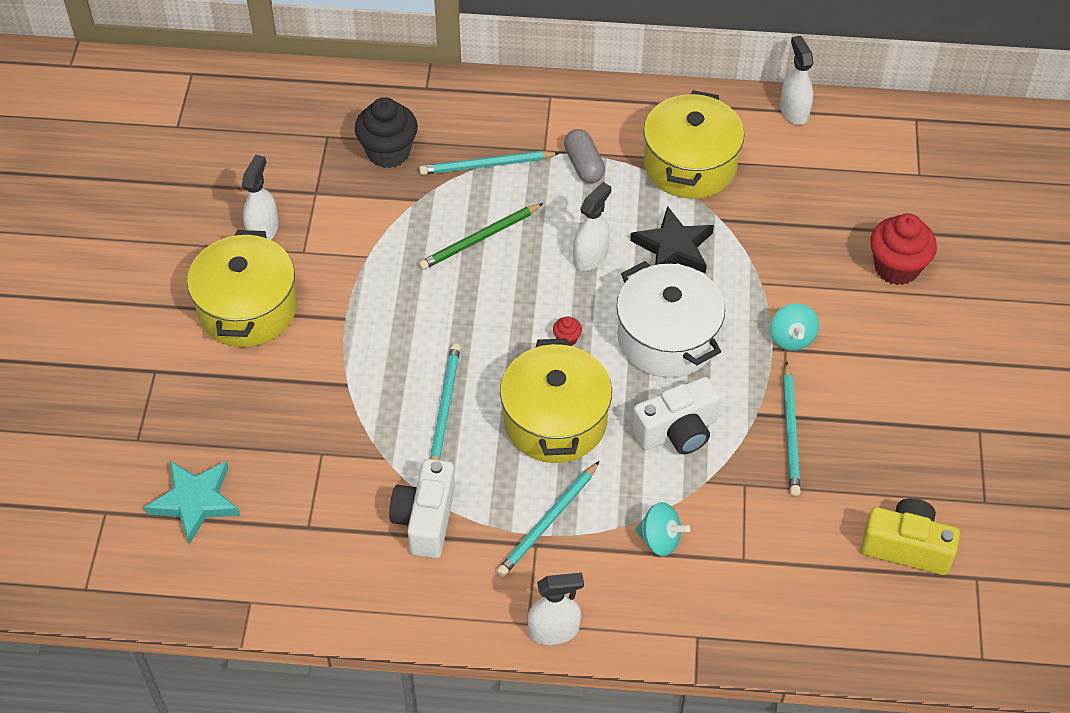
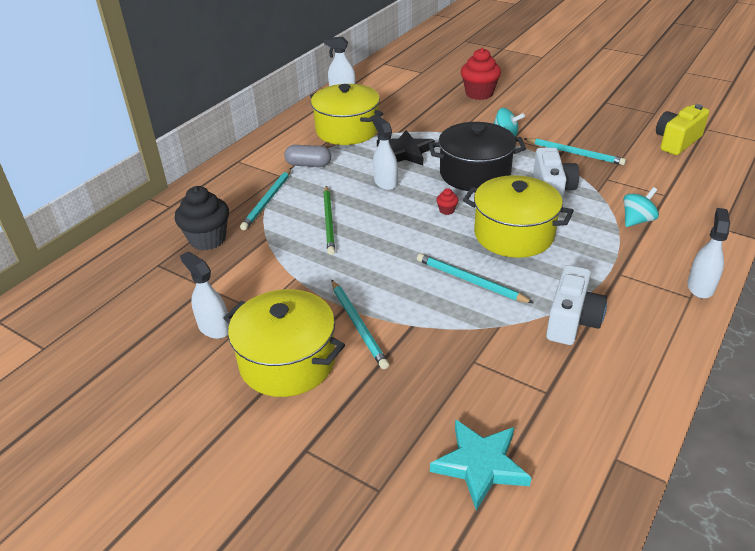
camera: 60 degrees left, 15 degrees down
(426, 519) = (572, 321): white camera -> white camera turned 105 degrees counterclockwise
(548, 522) = (601, 262): turquoise pencil -> turquoise pencil (358, 325)
(667, 338) = (475, 174): white pot -> black pot

